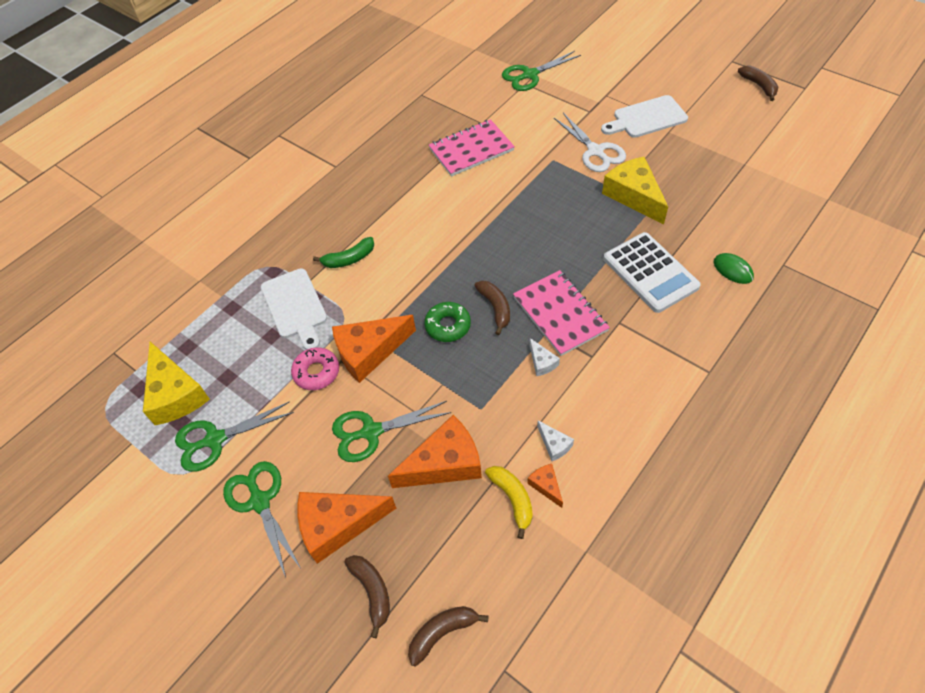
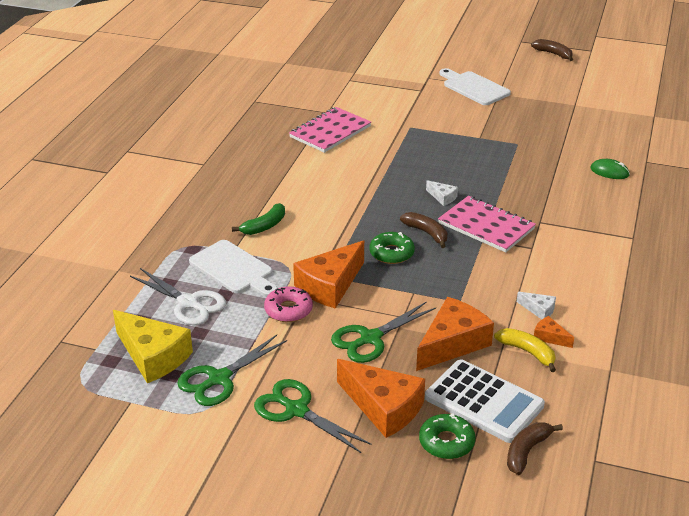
camera: 25 degrees left, 20 degrees down
(338, 525) = (383, 407): orange cheese -> orange cheese turned 105 degrees counterclockwise
(372, 591) = (446, 442): brown banana -> green donut
(530, 75) = (350, 73): green scissors -> none
(542, 362) = (492, 260): white cheese -> white cheese (442, 197)
(595, 151) = (444, 116): white scissors -> white scissors (188, 303)
(633, 196) = (497, 139): yellow cheese -> none
(646, 118) = (474, 87): white cutting board -> white cutting board turned 90 degrees clockwise
(650, 273) = (544, 185): white calculator -> white calculator (484, 402)

